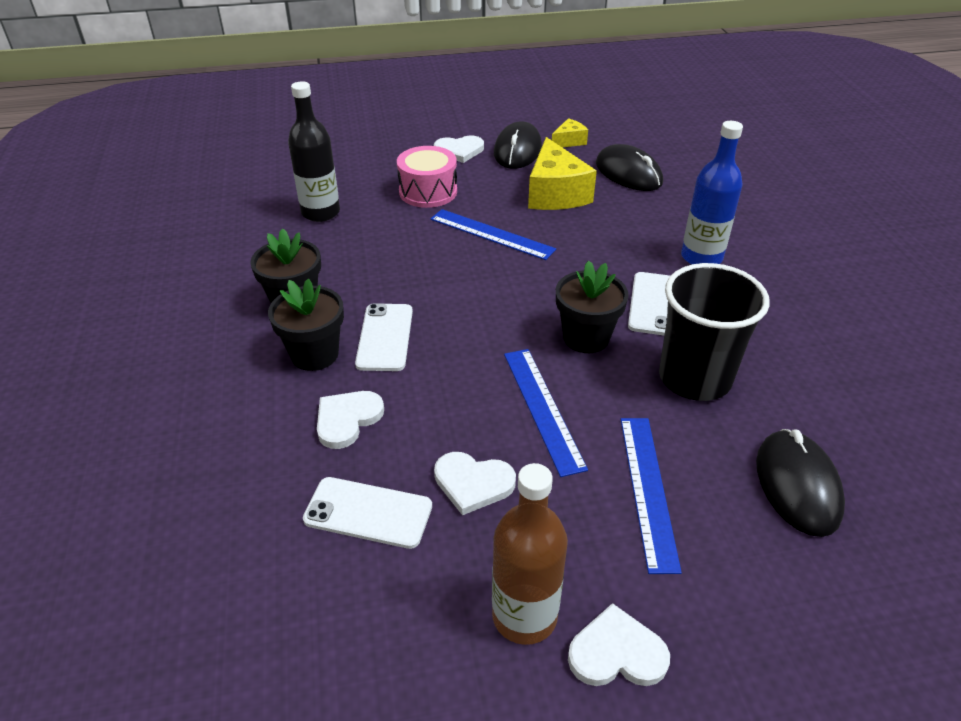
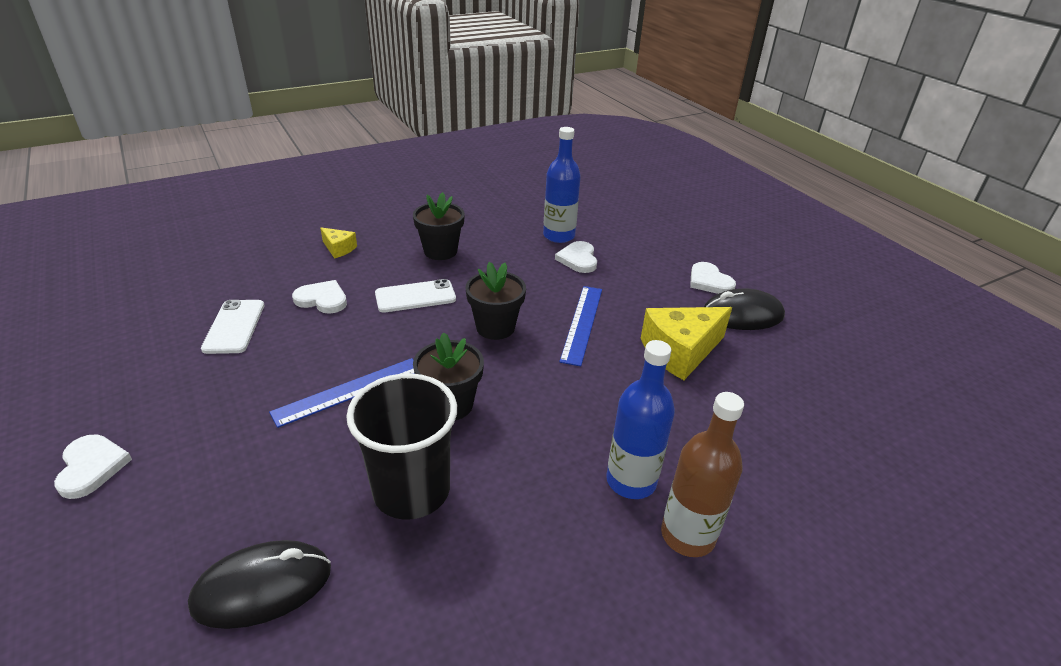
camera: 70 degrees right, 5 degrees down
(314, 354) = (387, 271): black flower pot -> black flower pot (495, 327)
(320, 212) = (559, 236): black bottle -> blue bottle
(428, 191) = (625, 277): pink drum -> none
(473, 483) = (262, 368): white heart -> white heart (578, 259)
(524, 616) = (134, 413): brown bottle -> brown bottle (687, 535)
(569, 141) = (794, 346): yellow cheese -> yellow cheese (339, 249)
(628, 173) = (766, 401): black mouse -> none
(648, 490) = (256, 469): blue ruler -> none
(654, 304) = (522, 447): white phone -> none

